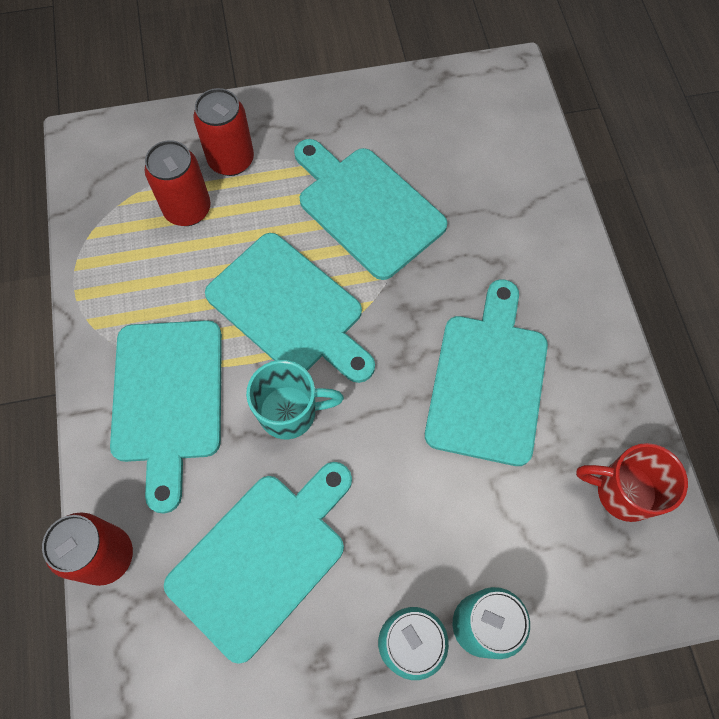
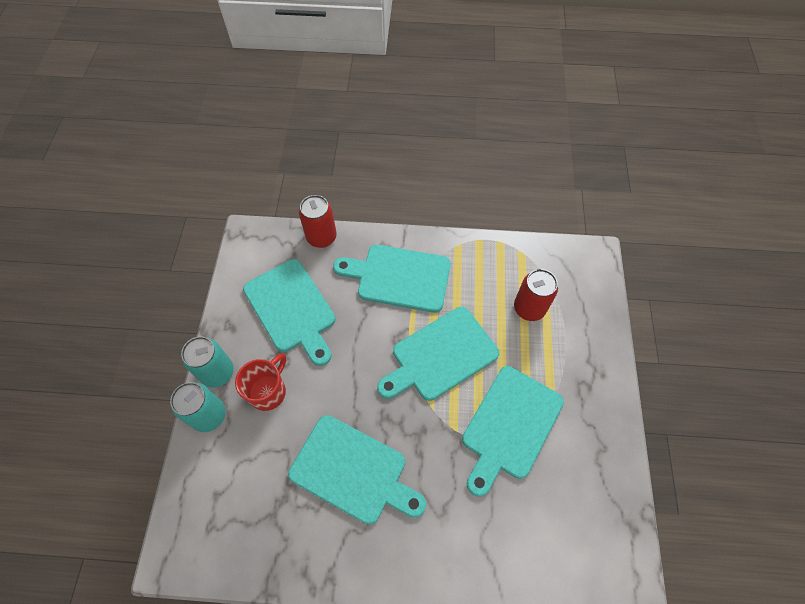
camera: 105 degrees right, 5 degrees down
(231, 160) = (566, 342): red can -> none
(290, 412) = (370, 340): turquoise mug -> none
(366, 208) = (509, 426): turquoise cutting board -> turquoise cutting board turned 150 degrees clockwise
(623, 491) = (247, 539): red mug -> red mug (268, 391)

